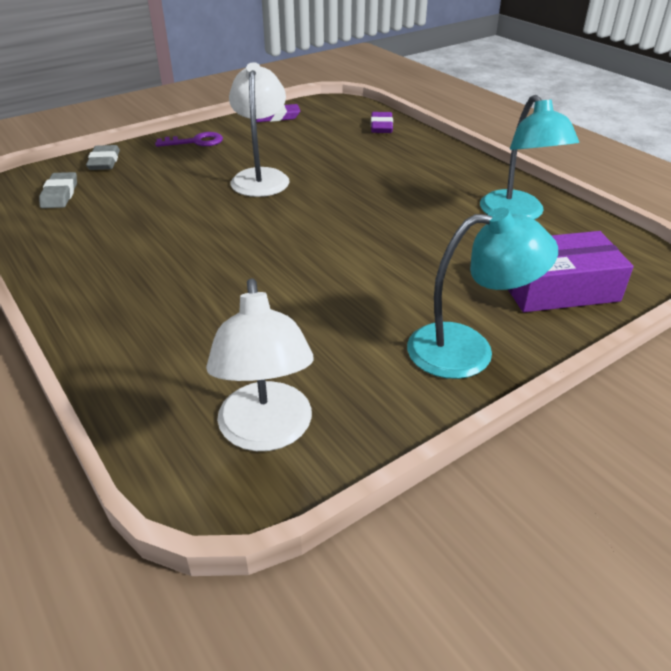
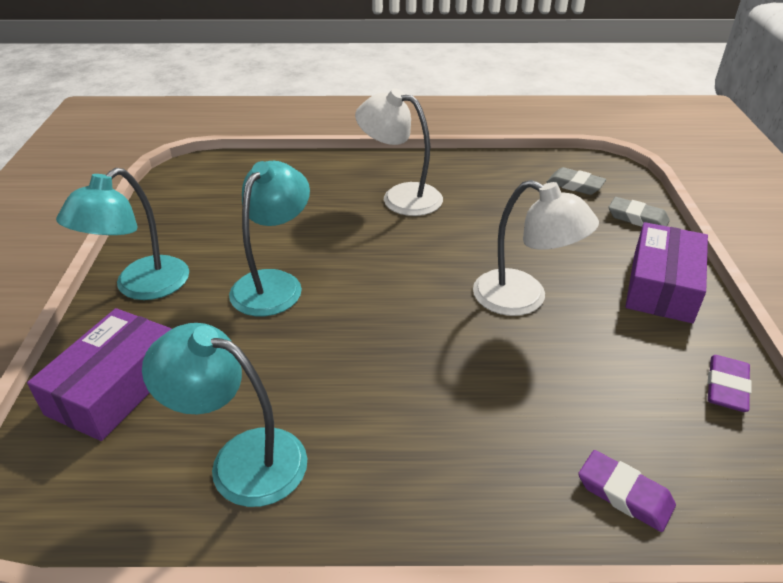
camera: 125 degrees right, 0 degrees up
(195, 142) = (662, 286): purple key -> purple box
(266, 432) = (200, 190): white lamp -> white lamp (400, 197)
(368, 278) = (274, 283): none -> turquoise lamp

